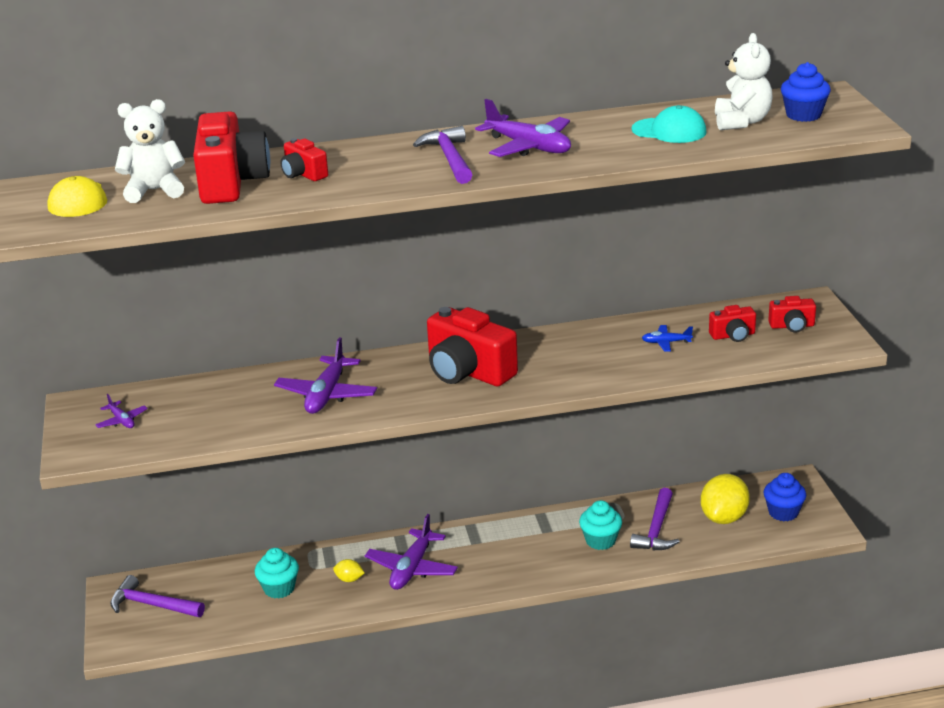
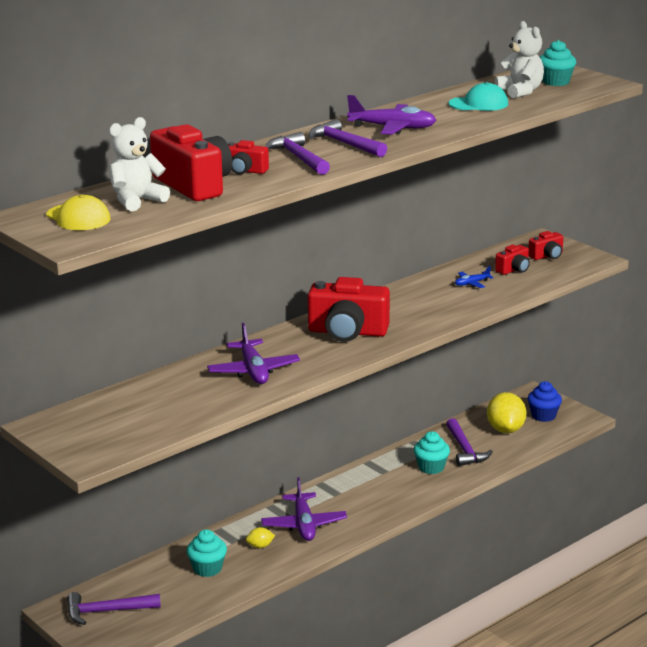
camera: 30 degrees left, 5 degrees down
(122, 421) = (99, 427): purple plane -> none
(378, 168) = (298, 158): none -> purple hammer
(803, 115) = (555, 82): blue cupcake -> turquoise cupcake

